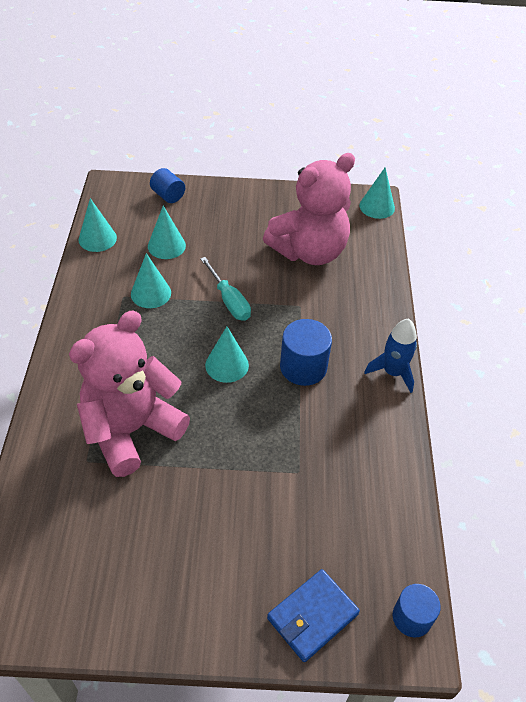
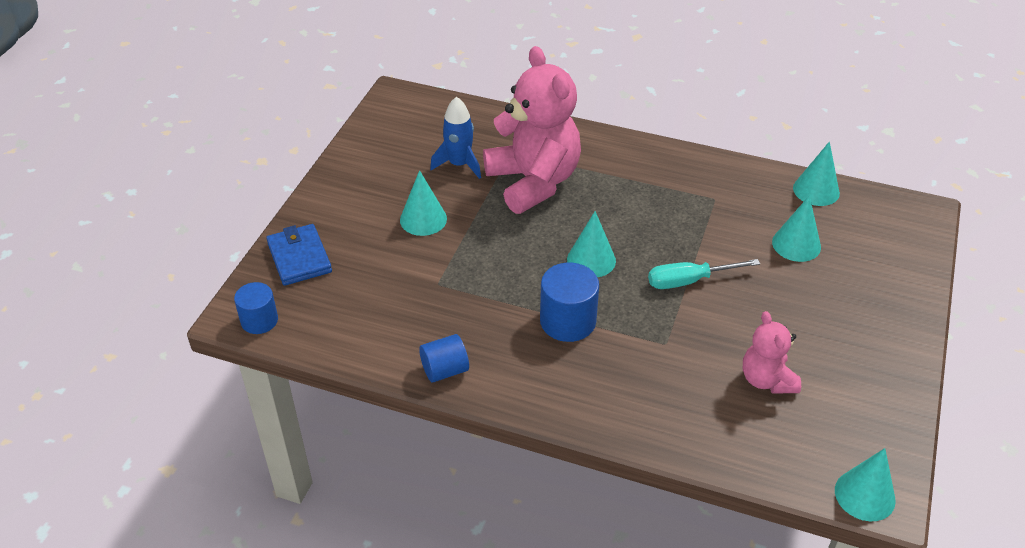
camera: 110 degrees right, 5 degrees down
(151, 293) = (715, 220): turquoise cone -> turquoise cone (423, 219)
(168, 196) = (899, 261): blue cylinder -> blue cylinder (445, 370)
(309, 251) = (767, 380): pink teddy bear -> pink teddy bear, size x0.51
(393, 372) = (532, 401): blue rocket -> blue rocket (459, 164)

